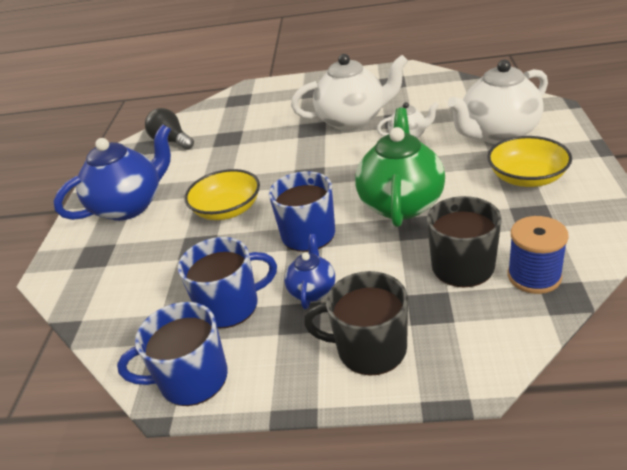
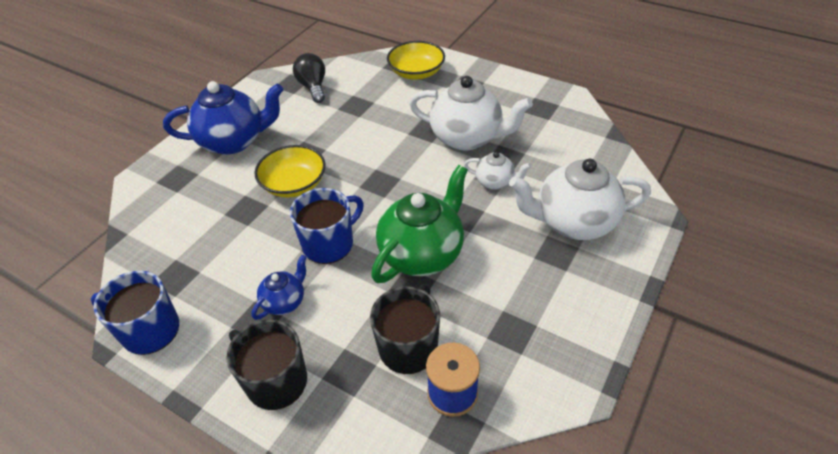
camera: 25 degrees right, 10 degrees up
(230, 306) = (222, 280): blue mug -> none
(527, 177) = (549, 286): yellow bowl -> yellow bowl (416, 72)

